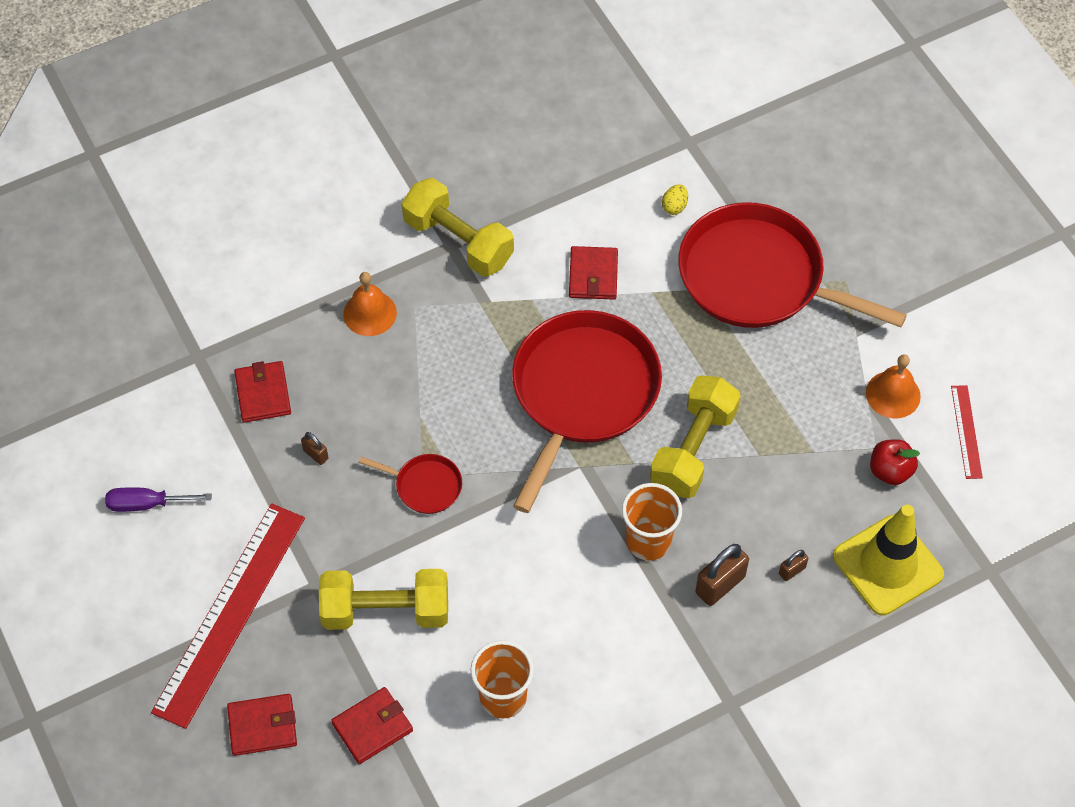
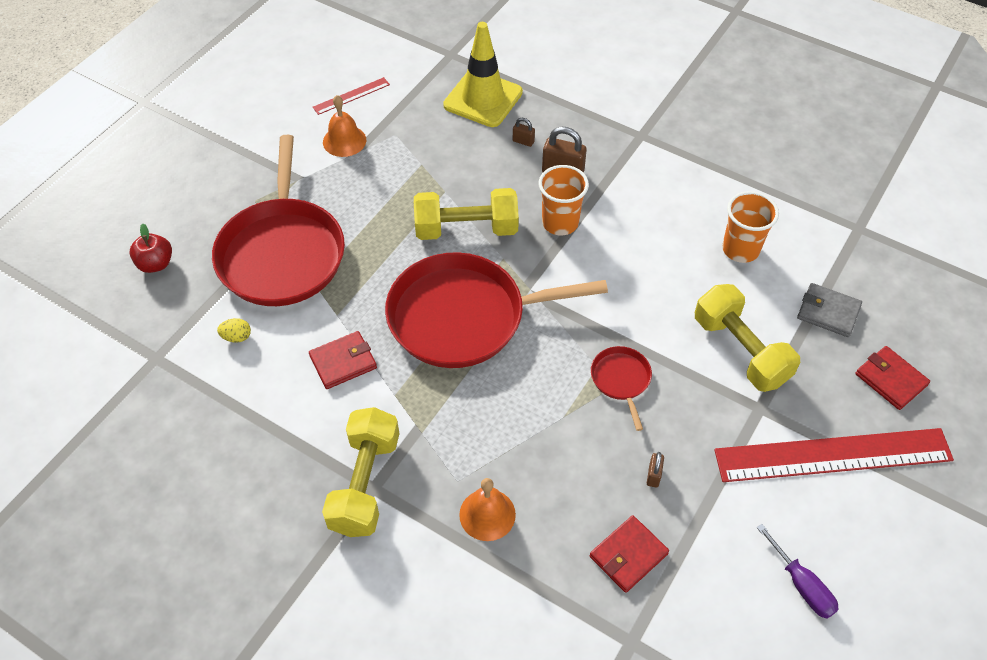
camera: 120 degrees left, 5 degrees down
(372, 727) = (828, 312): red wallet -> grey wallet
(890, 471) = (409, 121): red apple -> red apple (156, 264)

